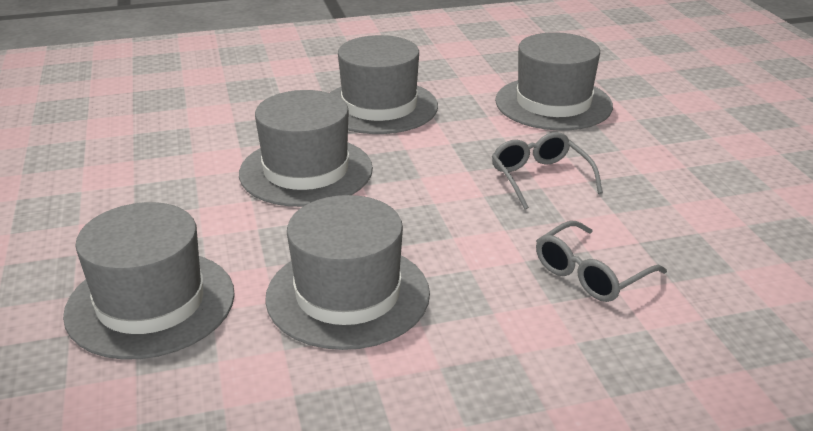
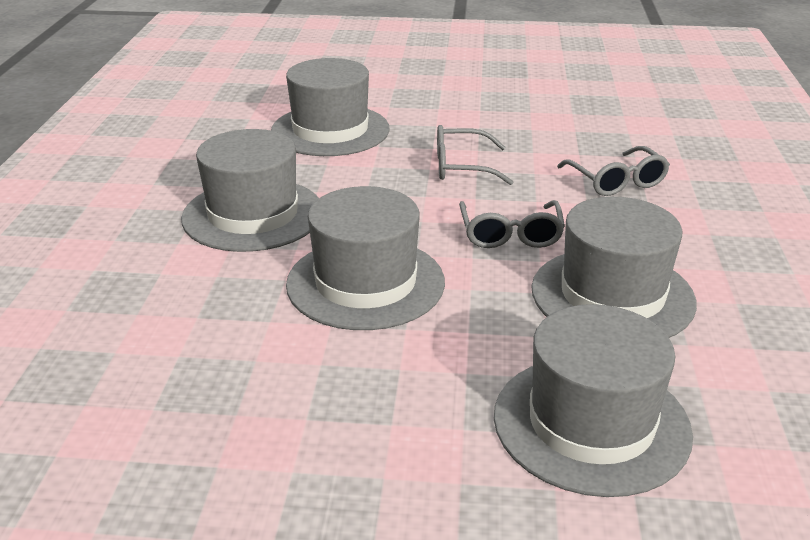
camera: 70 degrees left, 0 degrees up
(425, 224) = (510, 235): none -> grey glasses

